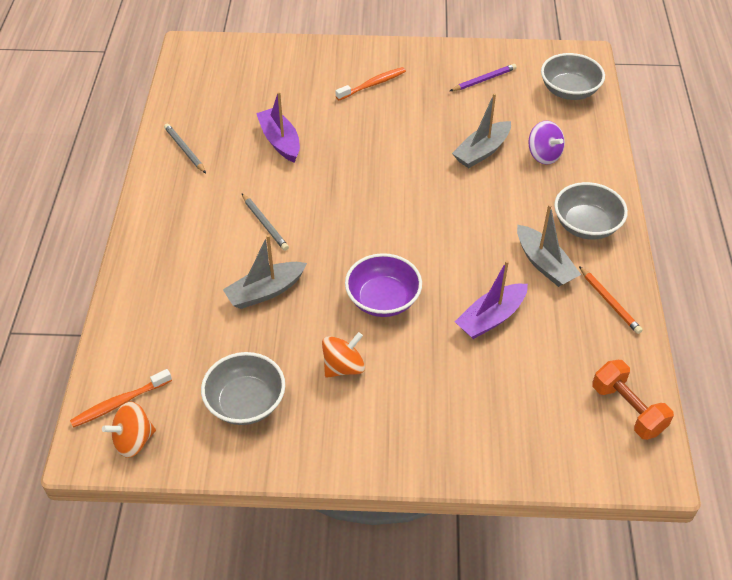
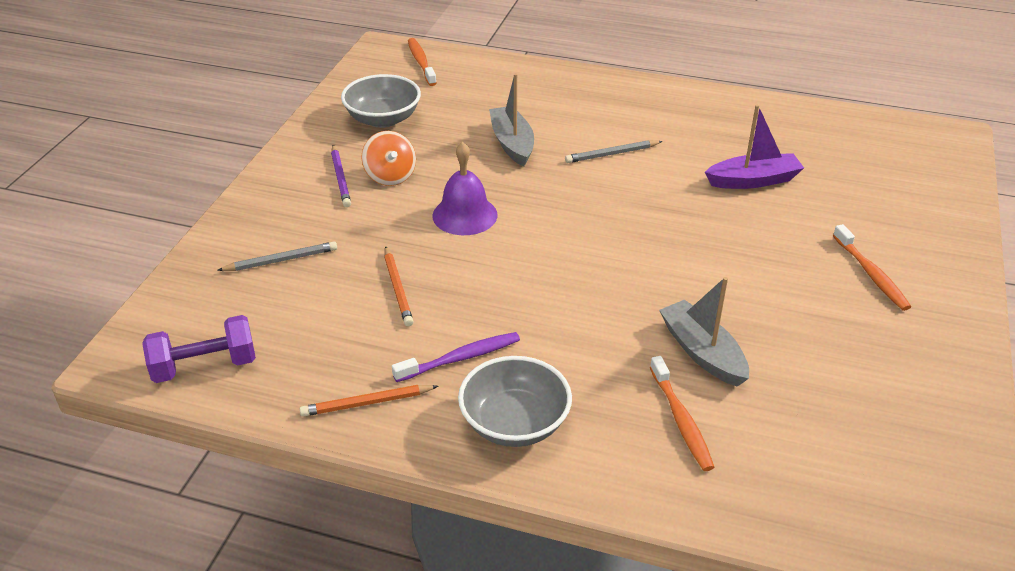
camera: 105 degrees right, 10 degrees down
(133, 440) = (379, 66): orange spinning top -> none
(185, 150) = (748, 116): grey pencil -> grey pencil (281, 260)
(383, 300) = (465, 215): purple bowl -> purple bell
(484, 80) = (884, 398): purple pencil -> purple pencil (340, 178)
(491, 318) = (397, 289): purple boat -> orange pencil
(544, 155) = (681, 420): purple spinning top -> orange toothbrush
(544, 264) = (460, 358): grey boat -> purple toothbrush
(569, 91) = (850, 505): grey bowl -> none
(627, 409) = (204, 366): orange dumbbell -> purple dumbbell

